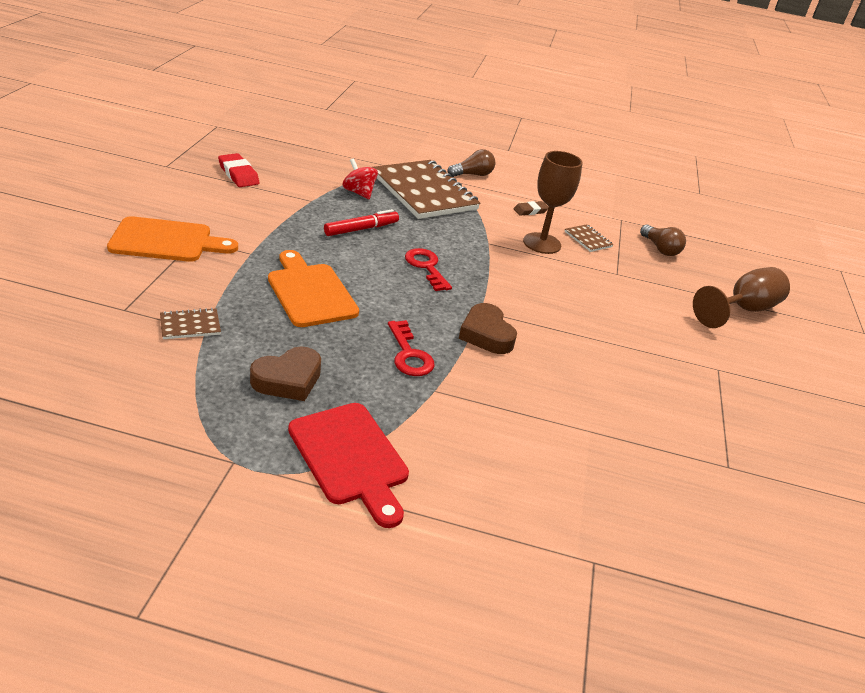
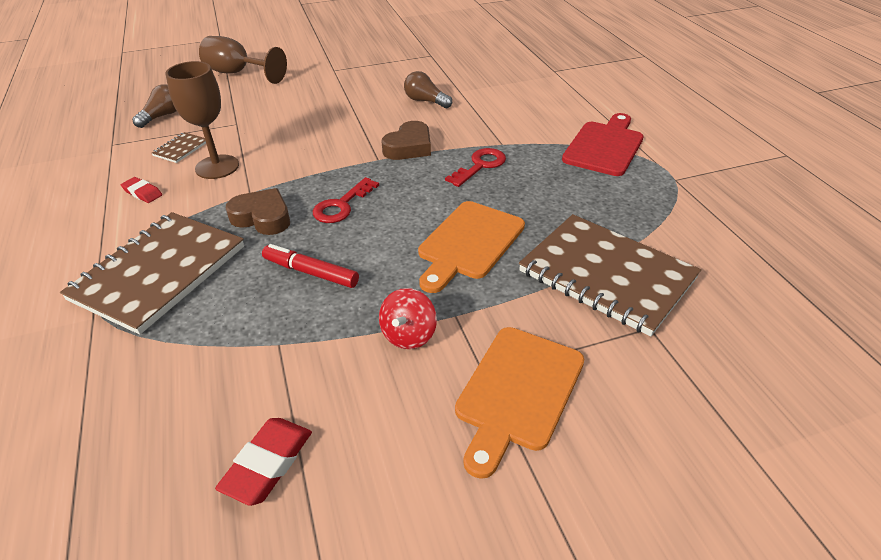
camera: 115 degrees left, 5 degrees up
(166, 241) = (517, 392): orange cutting board -> orange cutting board turned 120 degrees counterclockwise
(190, 325) = (606, 275): brown notebook -> brown notebook, size x2.46
(288, 380) = (583, 197): brown heart -> brown heart (262, 217)
(359, 193) = (213, 318): red spinning top -> red spinning top (409, 335)
(472, 175) = (64, 260): brown light bulb -> brown light bulb (425, 101)
(530, 211) = (142, 193): brown eraser -> red eraser

